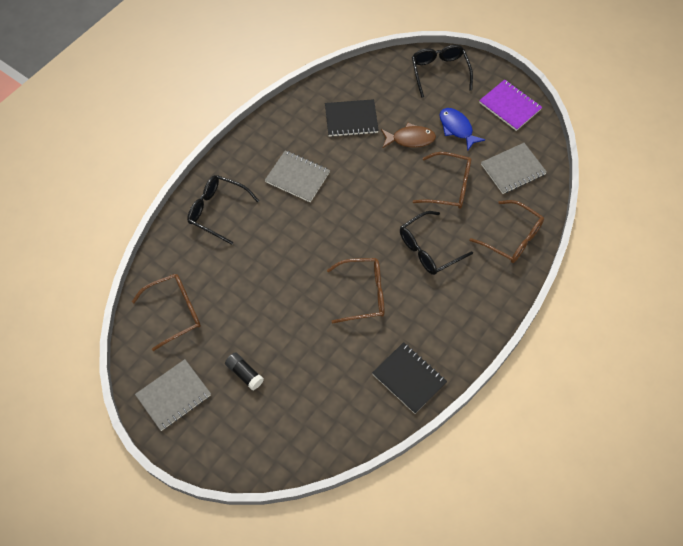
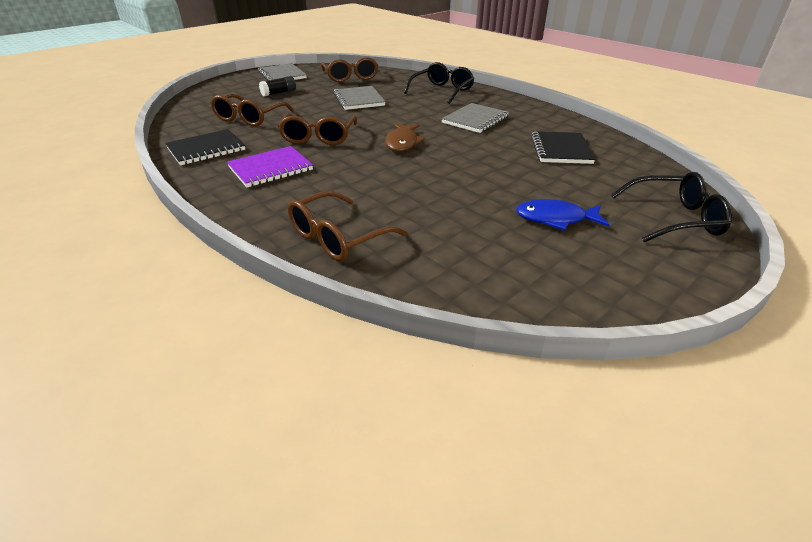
camera: 100 degrees right, 25 degrees down
(410, 139) = (531, 182): brown fish -> brown fish (402, 143)
(429, 249) = (353, 175): black glasses -> none
(448, 186) = (445, 199): brown glasses -> brown glasses (250, 118)
(457, 128) = (555, 219): blue fish -> blue fish turned 150 degrees counterclockwise
(509, 106) = (617, 280): purple notebook -> purple notebook (270, 169)
(513, 169) = (468, 259): grey notebook -> grey notebook (359, 100)

